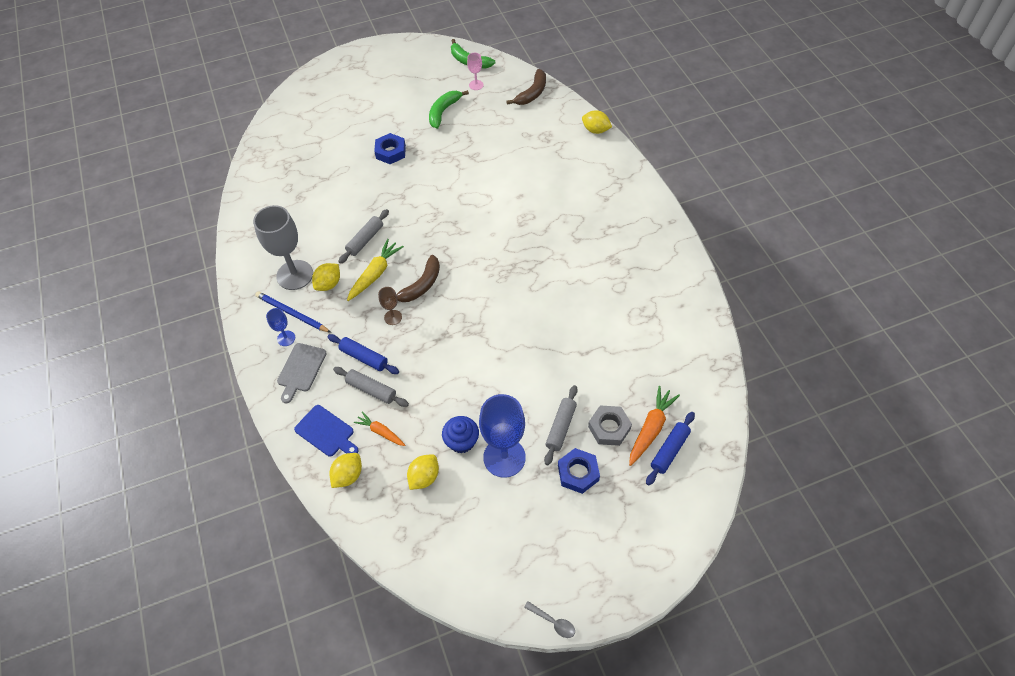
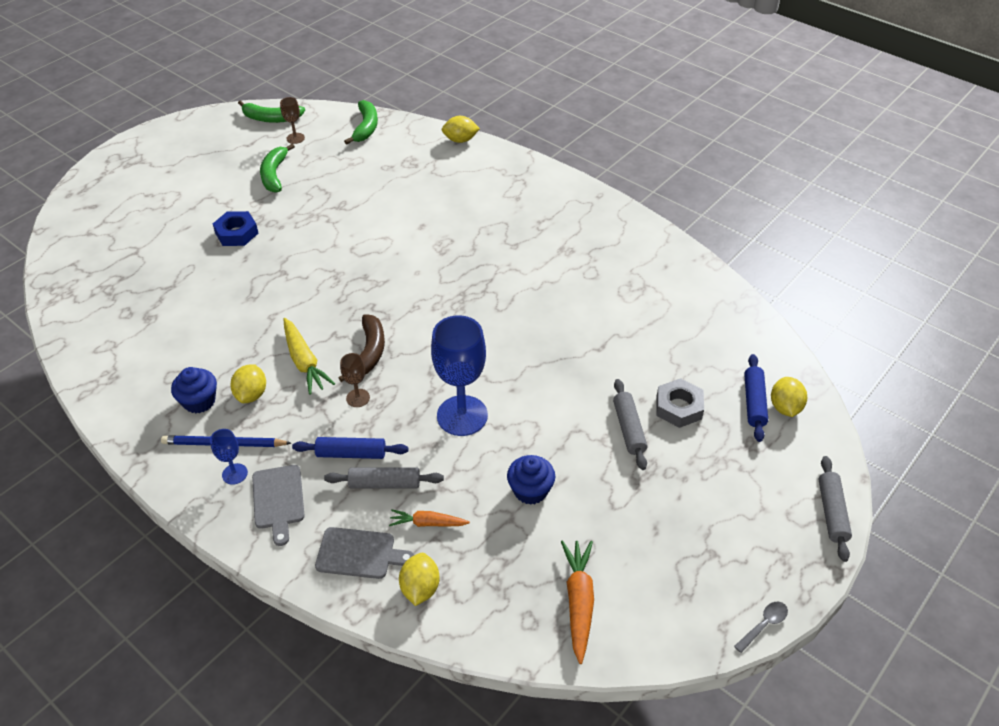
camera: 30 degrees left, 10 degrees down
(295, 275) = (199, 401): grey goblet -> blue cupcake
(326, 432) = (359, 553): blue cutting board -> grey cutting board
(365, 240) = (267, 332): grey rolling pin -> grey rolling pin (832, 512)
(375, 274) = (304, 362): yellow carrot -> yellow carrot turned 150 degrees clockwise
(424, 477) = (514, 547): yellow lemon -> yellow lemon (785, 407)
(476, 85) = (295, 138): pink goblet -> brown goblet
(504, 457) = (590, 485): blue goblet -> blue goblet (462, 415)
(532, 93) = (366, 127): brown banana -> green banana
(553, 622) = (763, 625): grey spoon -> grey spoon turned 45 degrees counterclockwise
(578, 473) = (679, 464): blue nut -> none
(651, 428) = (720, 390): orange carrot -> orange carrot (579, 602)

